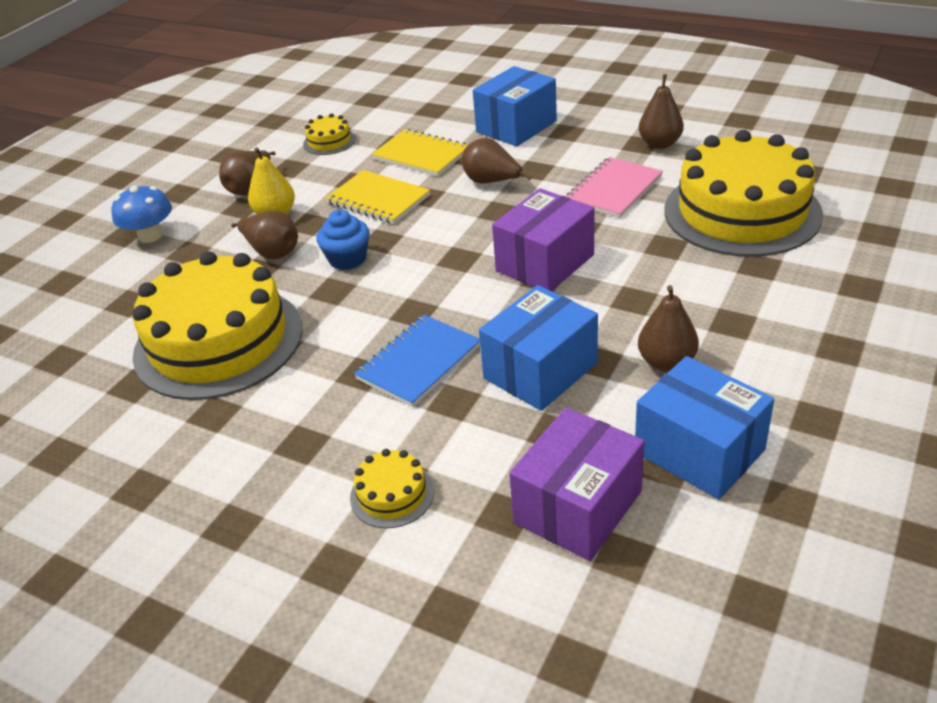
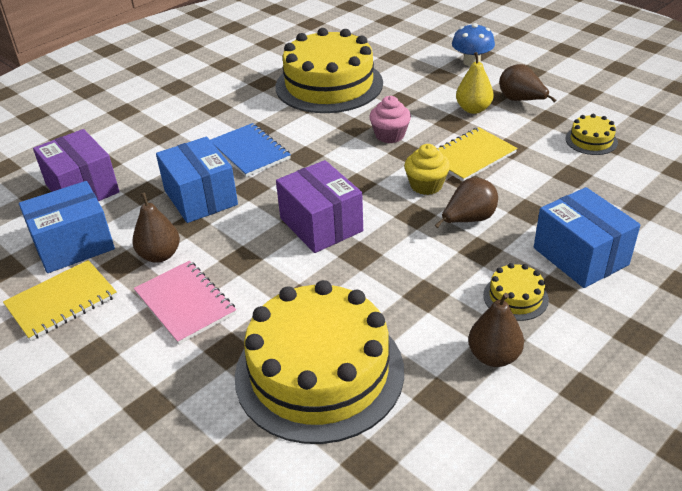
camera: 105 degrees right, 0 degrees up
(272, 252) = (419, 106): brown pear -> none
(347, 259) = (390, 135): blue cupcake -> pink cupcake
(392, 494) = (151, 131): yellow cake -> yellow cake (515, 297)
(421, 155) = (541, 187): yellow notebook -> yellow notebook (61, 301)
(443, 215) = (426, 185): none -> yellow cupcake
(614, 190) = (412, 293): pink notebook -> pink notebook (185, 303)

